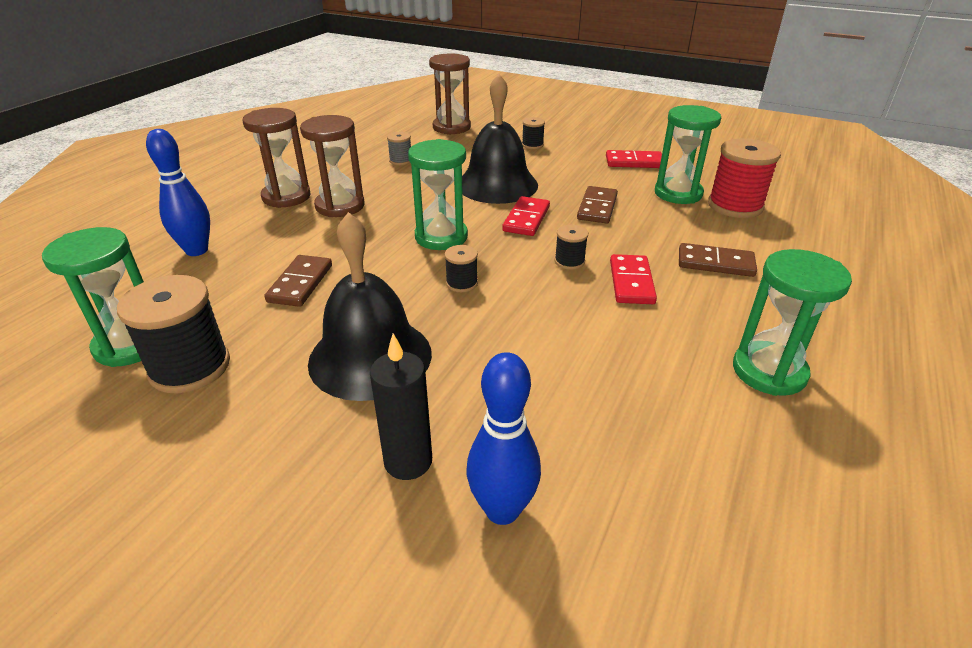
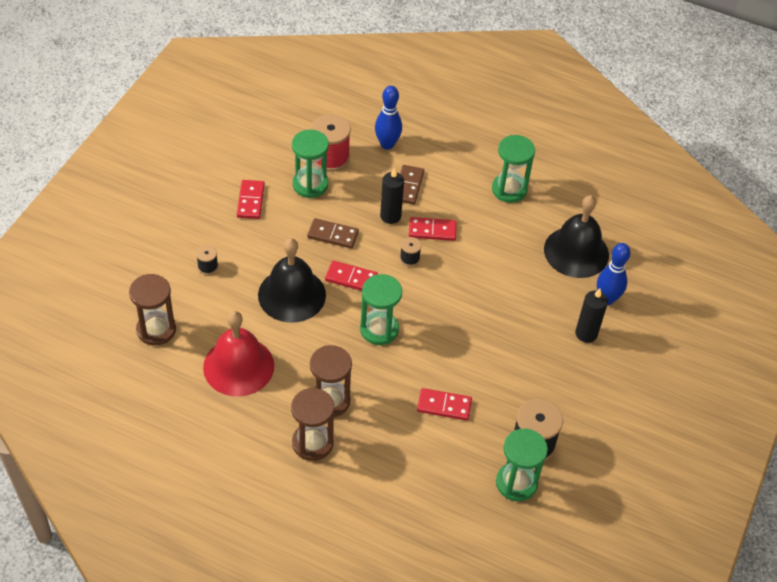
camera: 95 degrees left, 15 degrees up
(197, 250) = (404, 483): blue bowling pin -> blue bowling pin (387, 144)
(300, 283) = (444, 406): brown domino -> red domino
(370, 357) = (515, 357): black bell -> black bell (576, 252)
(400, 160) = (238, 366): grey spool -> red bell
(462, 283) = (438, 316): black spool -> none
(647, 247) = (390, 216): none -> black candle

